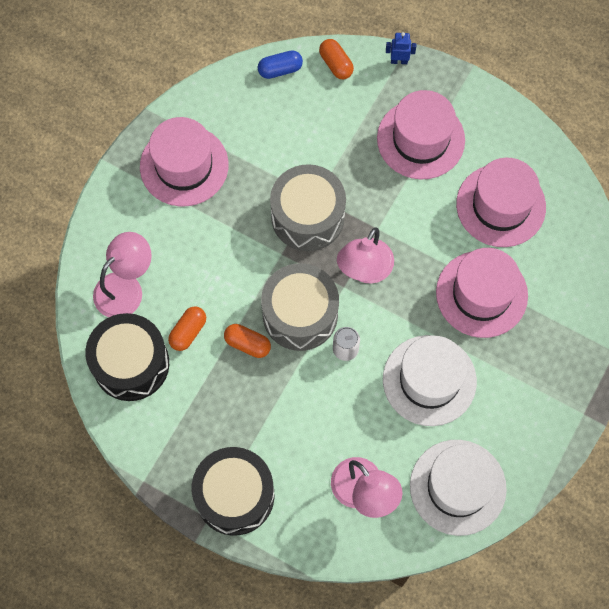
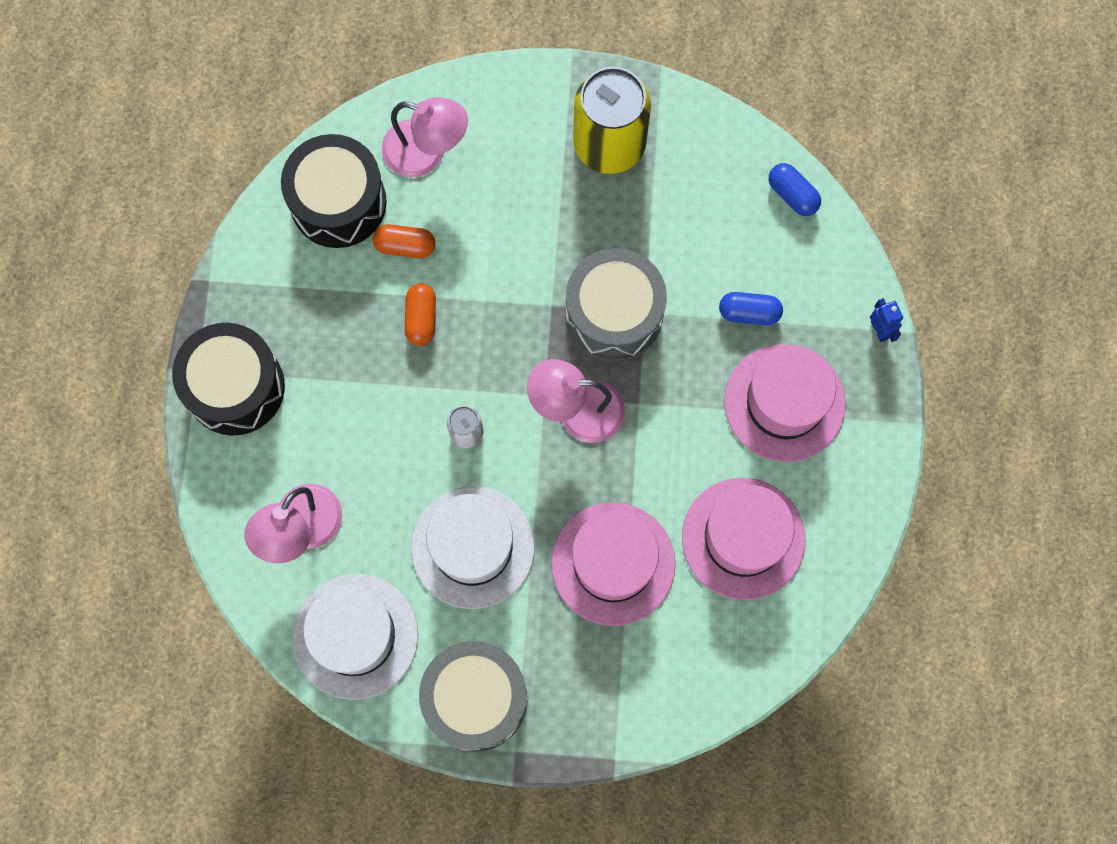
camera: 65 degrees right, 5 degrees up
(184, 166) = (609, 144): pink hat -> yellow can
(300, 314) = (485, 361): grey drum -> grey drum (475, 699)
(336, 64) = (834, 256): orange capsule -> none
(348, 132) = (749, 313): none -> blue capsule

